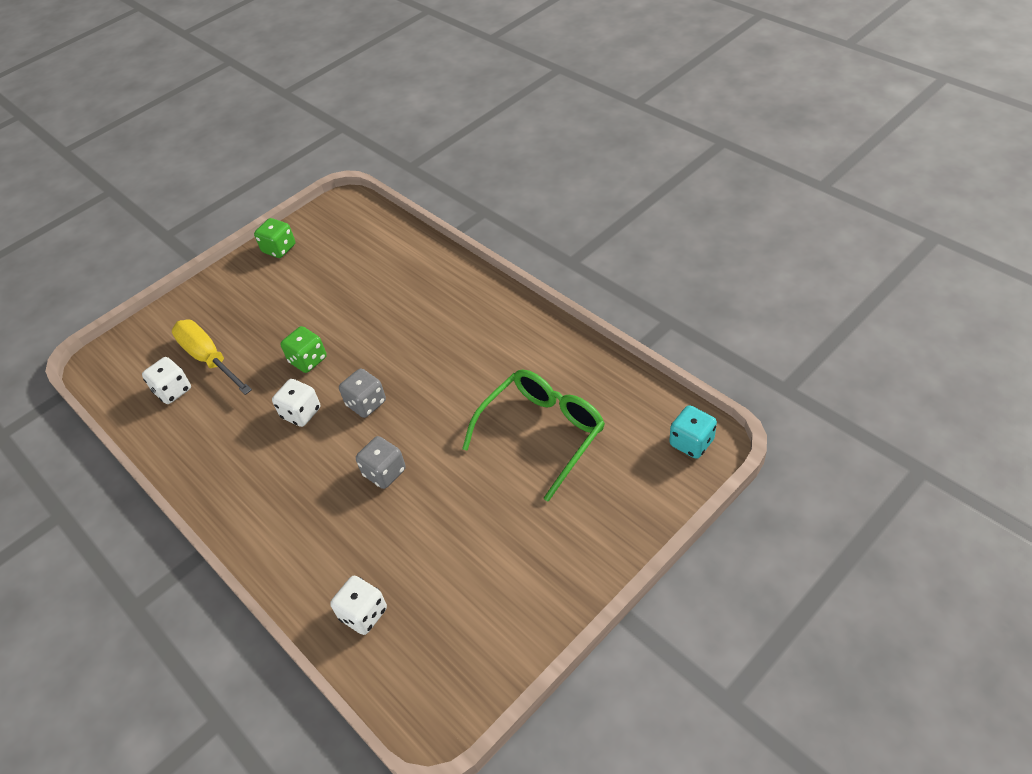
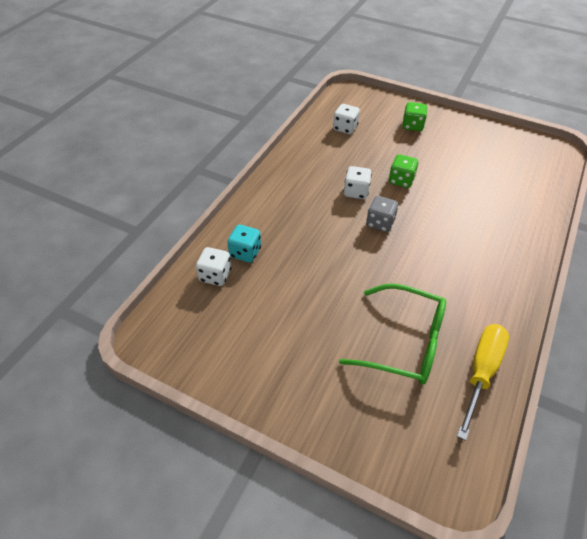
camera: 65 degrees right, 0 degrees up
(209, 358) = (377, 134): yellow screwdriver -> yellow screwdriver (481, 372)
(279, 249) = (488, 132): green dice -> green dice (412, 126)
(384, 472) = (327, 252): grey dice -> none
(691, 442) = (449, 471): turquoise dice -> turquoise dice (245, 252)

